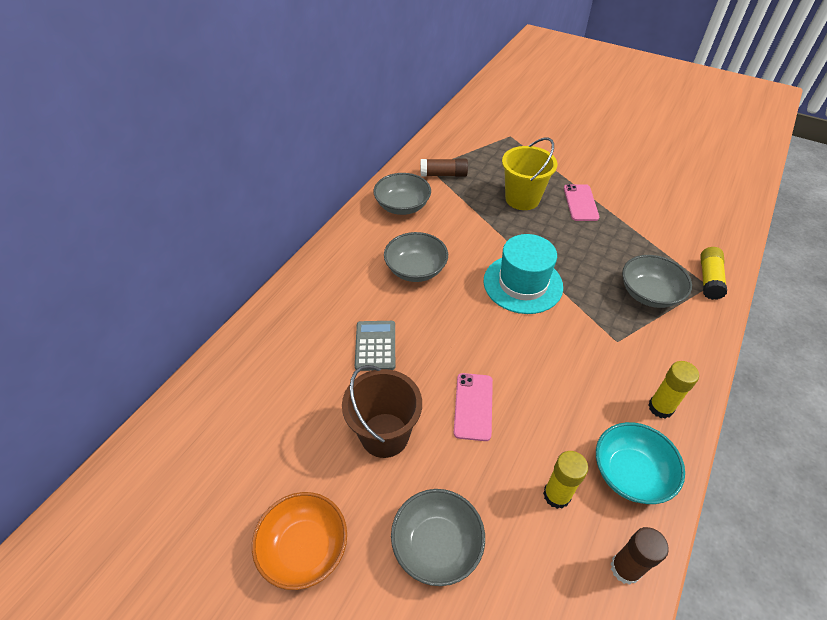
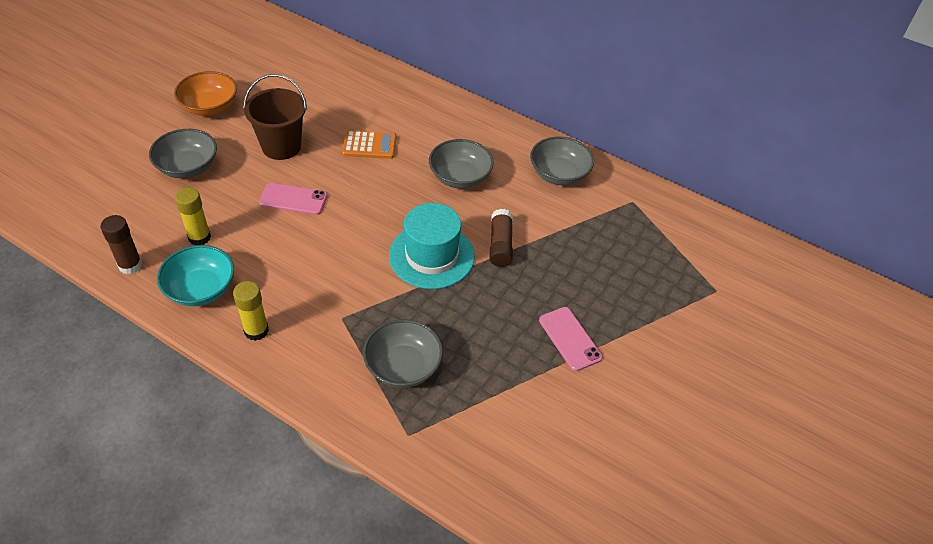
camera: 90 degrees right, 0 degrees up
(375, 346) = (369, 145): grey calculator -> orange calculator
(443, 174) = (619, 213): brown glue stick -> brown glue stick (500, 245)
(522, 199) = (575, 280): yellow bucket -> none
(580, 203) = (570, 339): pink phone -> pink phone turned 60 degrees clockwise
(709, 279) = (419, 440): yellow glue stick -> none

